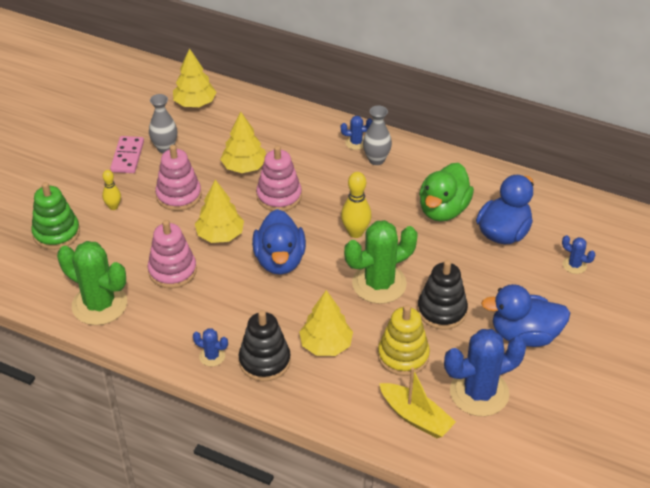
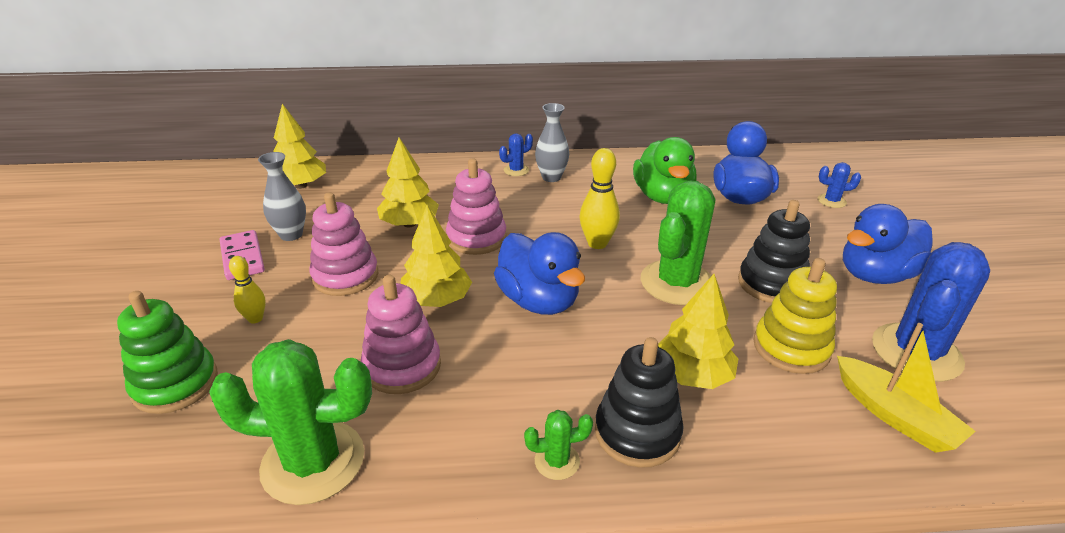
camera: 30 degrees left, 10 degrees down
(212, 356) = (557, 461): blue cactus -> green cactus
(416, 417) = (894, 415): yellow boat -> yellow boat turned 45 degrees clockwise

